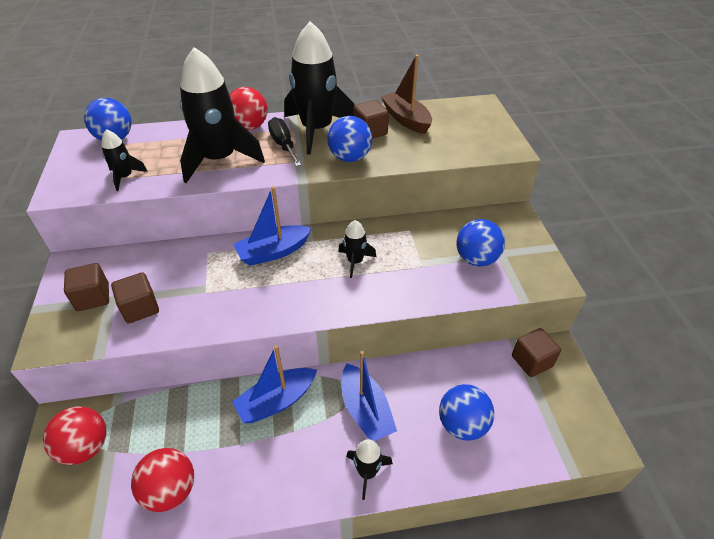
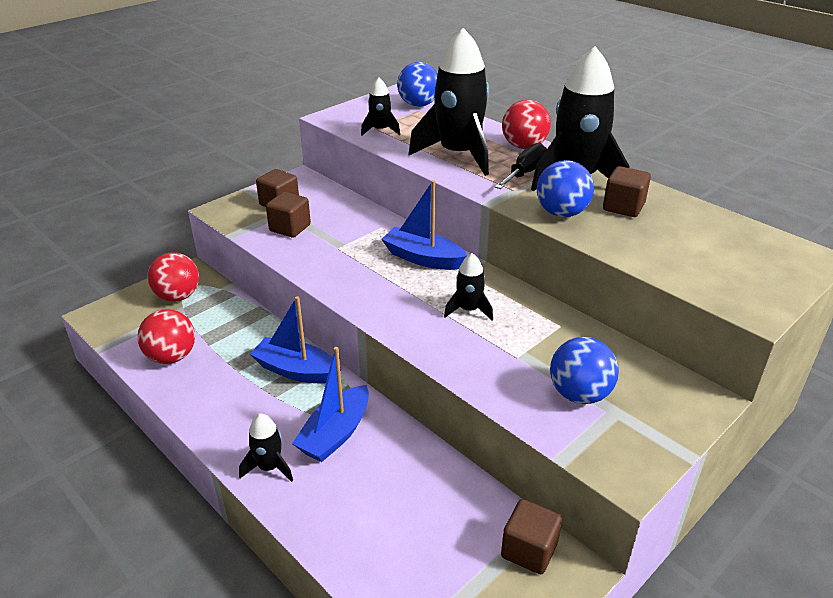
camera: 55 degrees right, 10 degrees down
(406, 120) = (683, 219): brown boat -> none
(462, 424) = (381, 518): blue ball -> none

